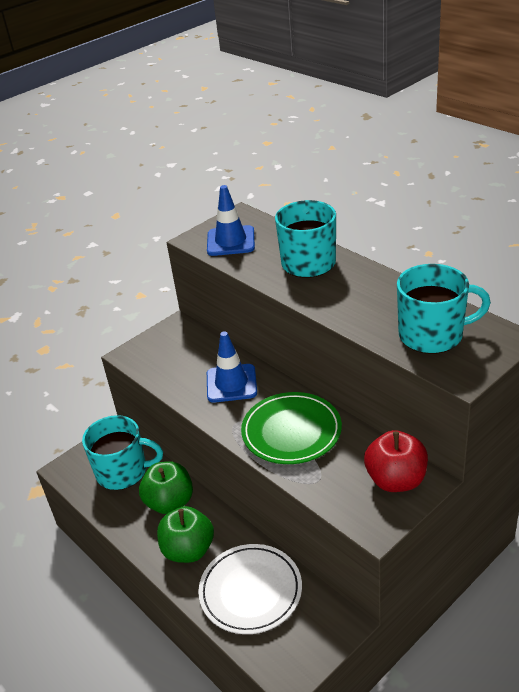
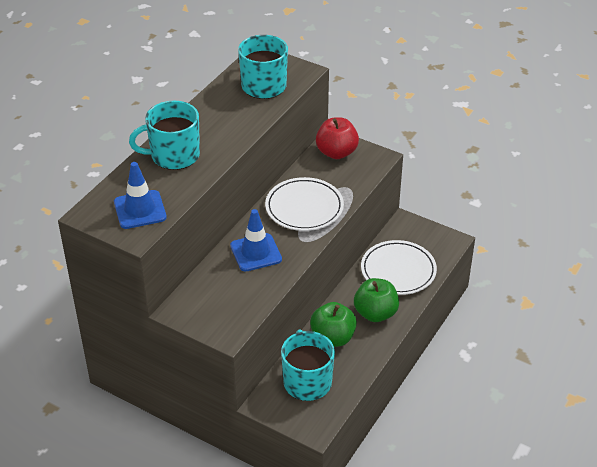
camera: 110 degrees left, 5 degrees up
(291, 432) = (304, 208): green plate -> white plate

